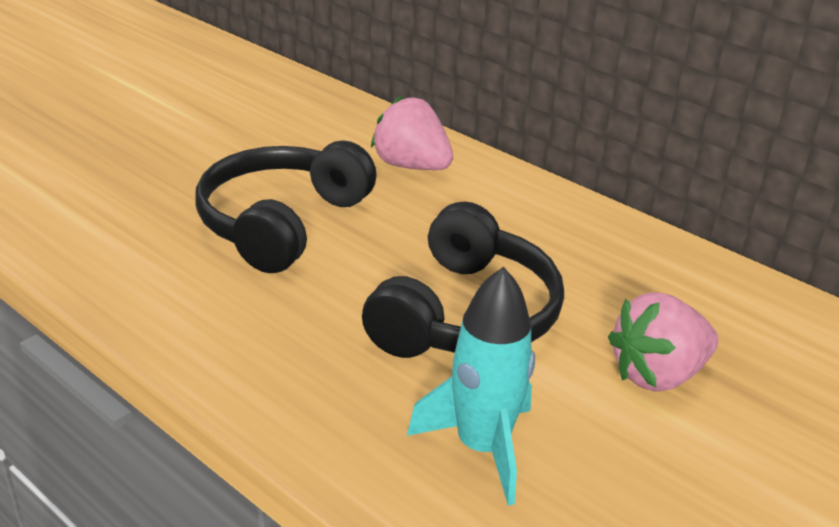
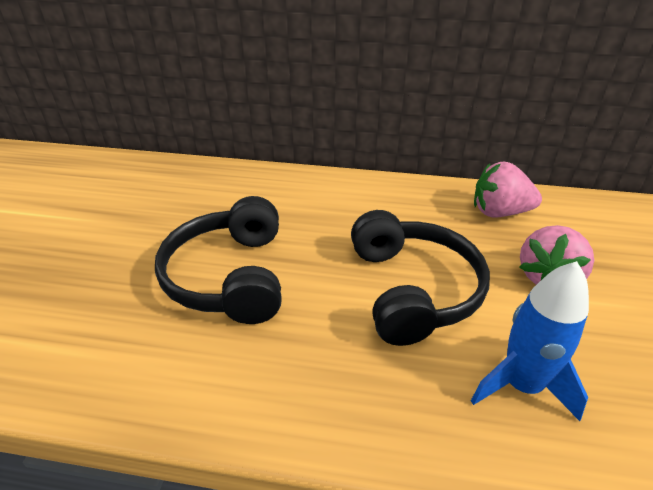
camera: 30 degrees left, 5 degrees up
(411, 166) = (275, 196): pink strawberry -> pink strawberry (499, 212)
(482, 447) = (521, 385): turquoise rocket -> blue rocket

